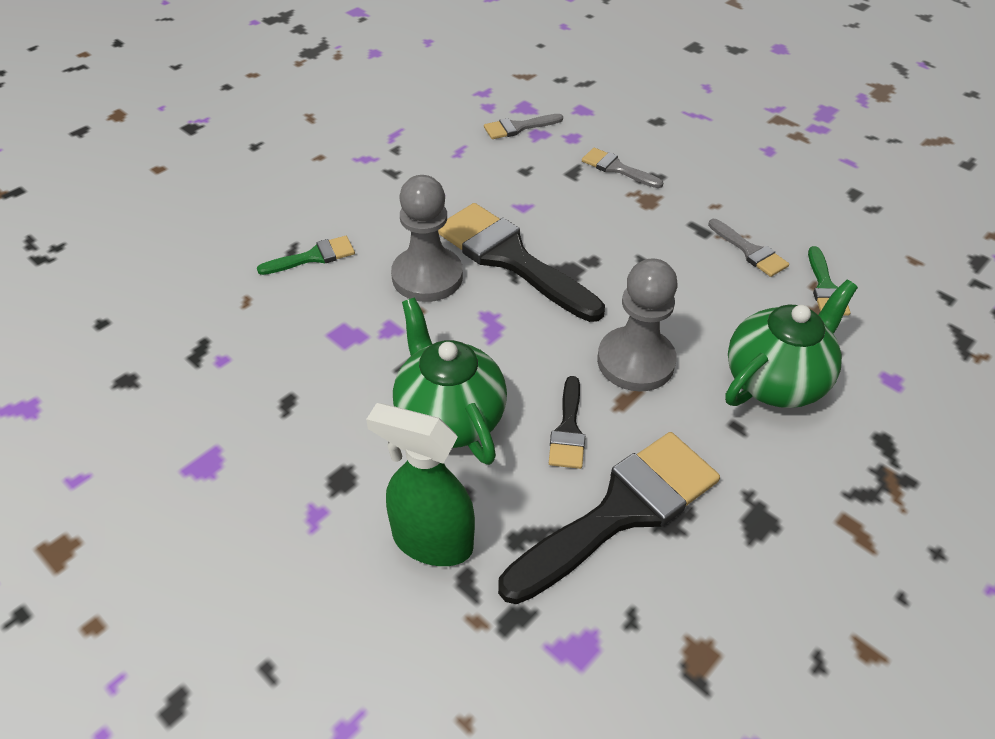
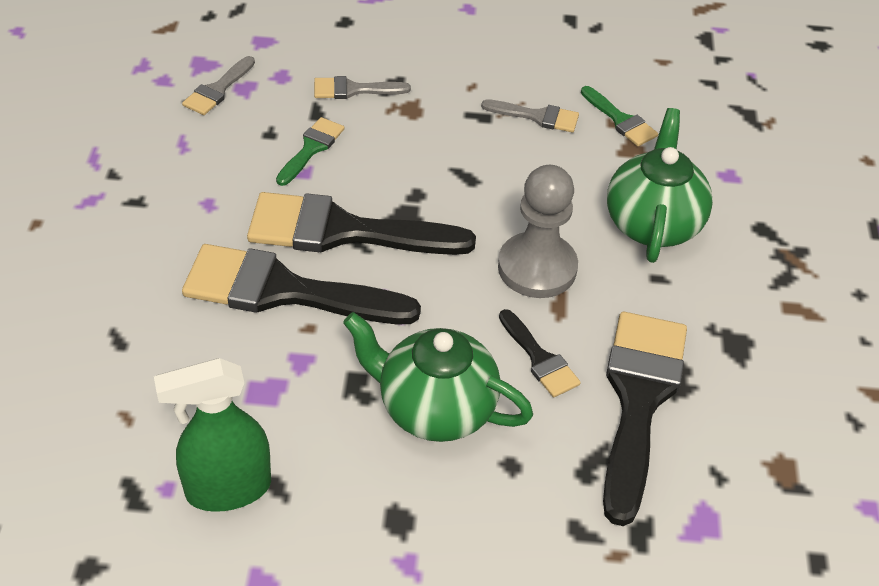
camera: 40 degrees left, 0 degrees up
(314, 256) = (148, 333): green brush -> green brush (311, 148)
(427, 277) = (284, 291): grey pawn -> black brush
(431, 541) = (523, 519): green spray bottle -> green spray bottle (227, 489)

